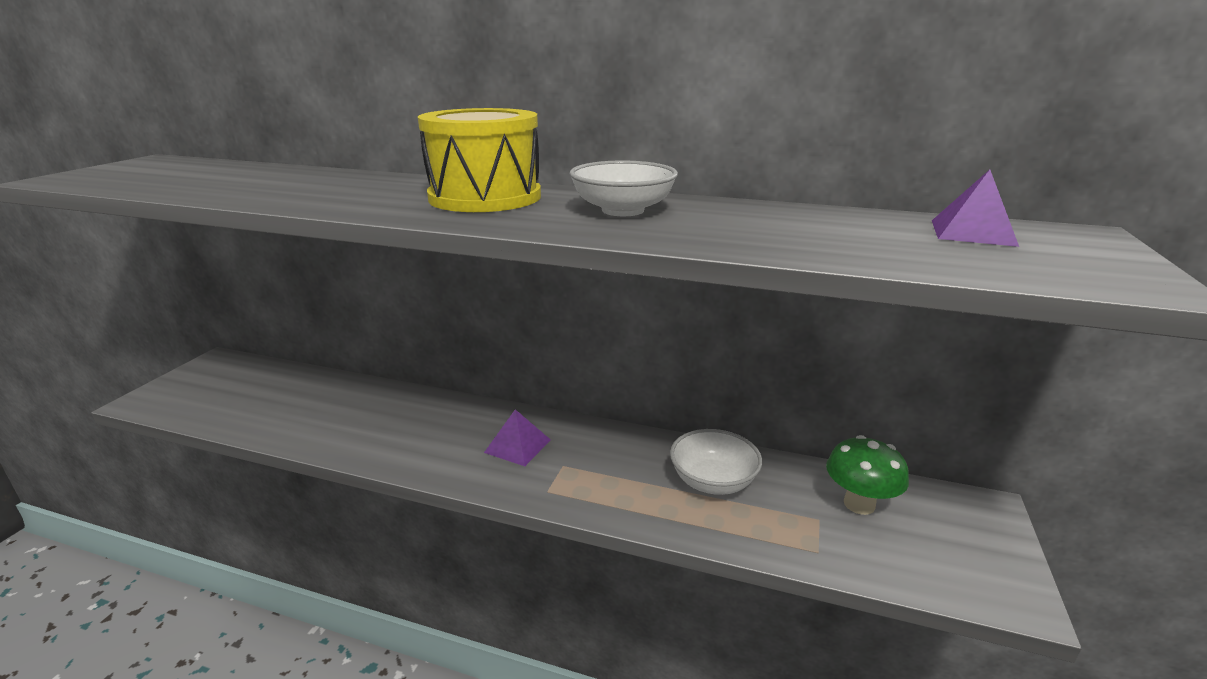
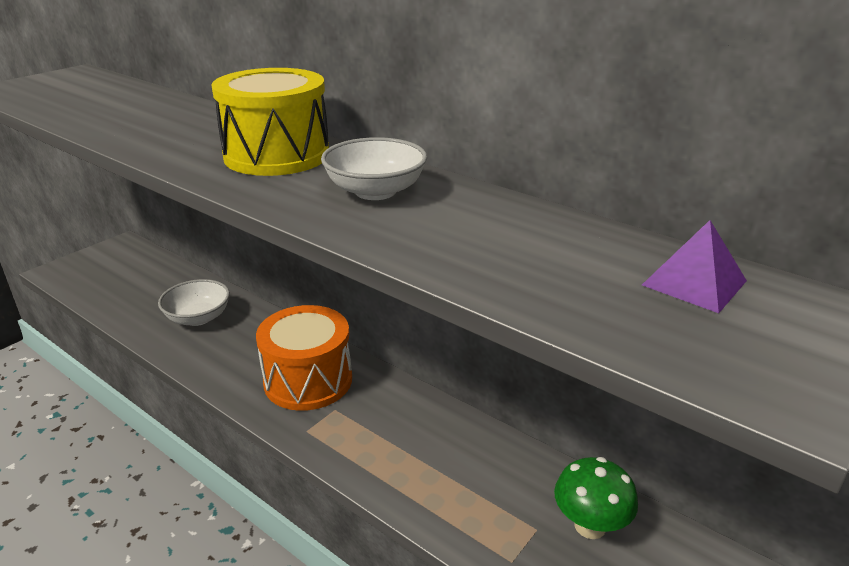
camera: 20 degrees right, 5 degrees up
(518, 446) = (308, 380): purple pyramid -> orange drum
(713, 481) = (459, 461): white bowl -> white bowl (198, 318)

